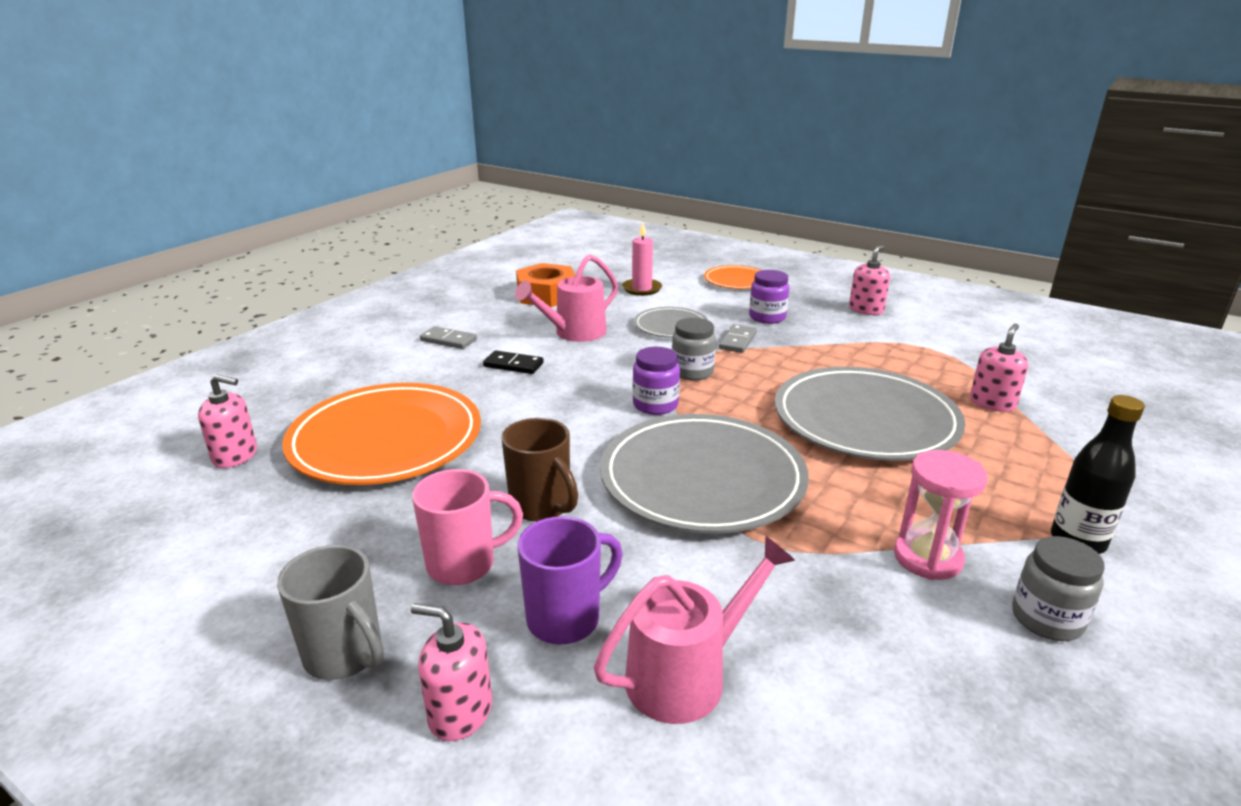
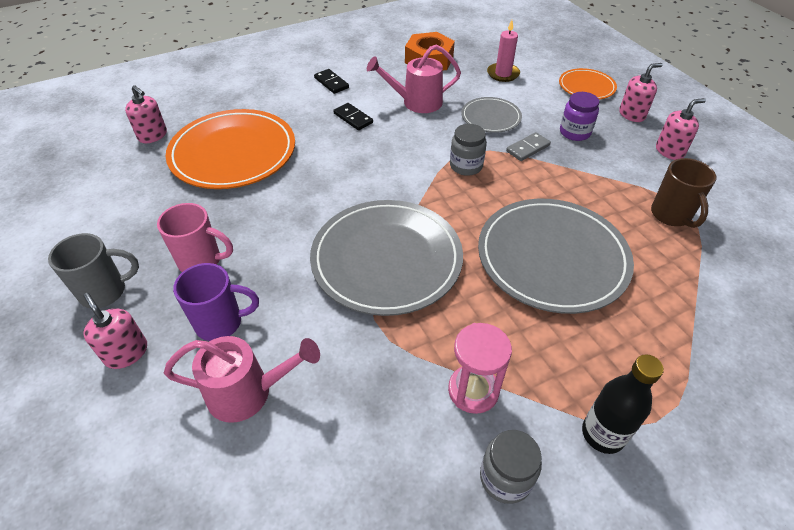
camera: 30 degrees right, 20 degrees up
(345, 655) = (105, 291): grey mug -> grey mug turned 90 degrees counterclockwise
(448, 340) = (331, 83): grey domino -> black domino
(542, 507) = (274, 239): brown mug -> brown mug (671, 215)
(655, 405) = (413, 186): purple jar -> none
(992, 403) = (678, 284): pink soap dispenser -> pink soap dispenser (632, 114)

